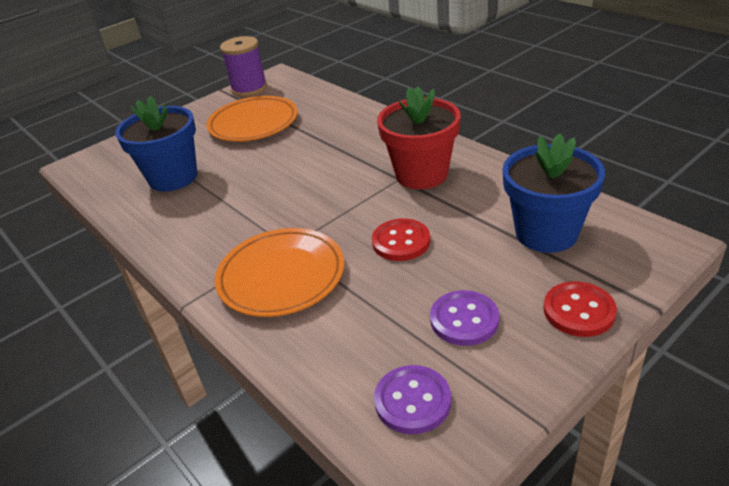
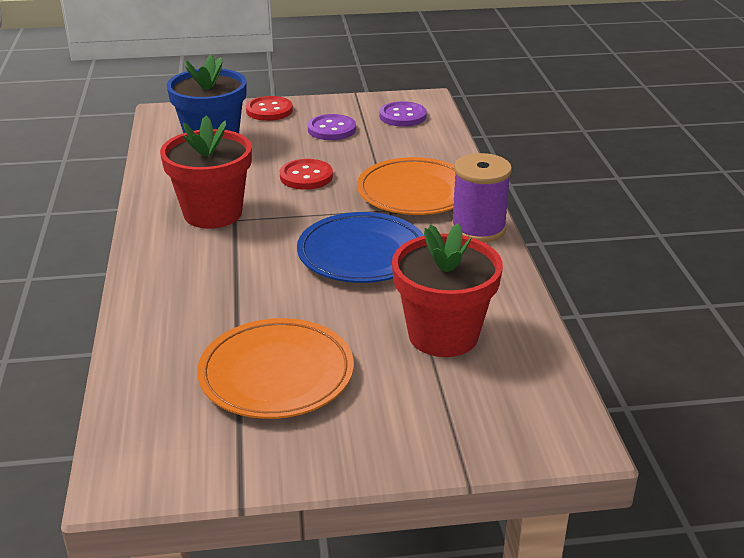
camera: 150 degrees left, 5 degrees down
(173, 177) = (443, 335): blue flower pot -> red flower pot
(249, 88) = (199, 469): purple spool -> purple spool (478, 228)
(272, 199) = (362, 254): none -> blue plate

